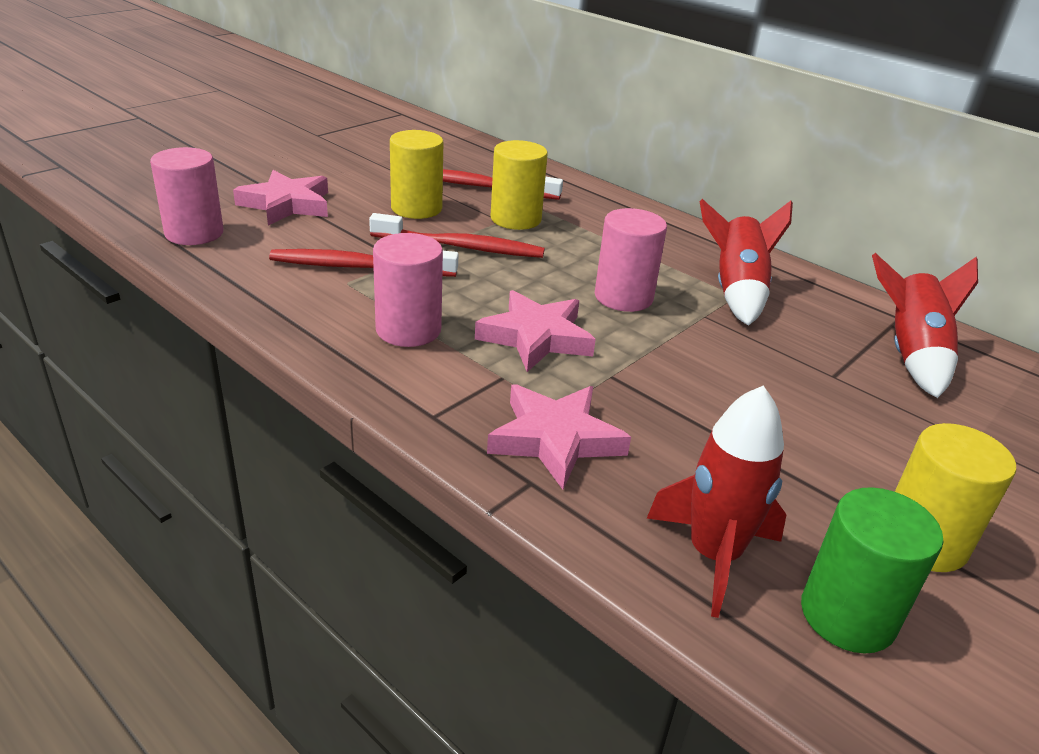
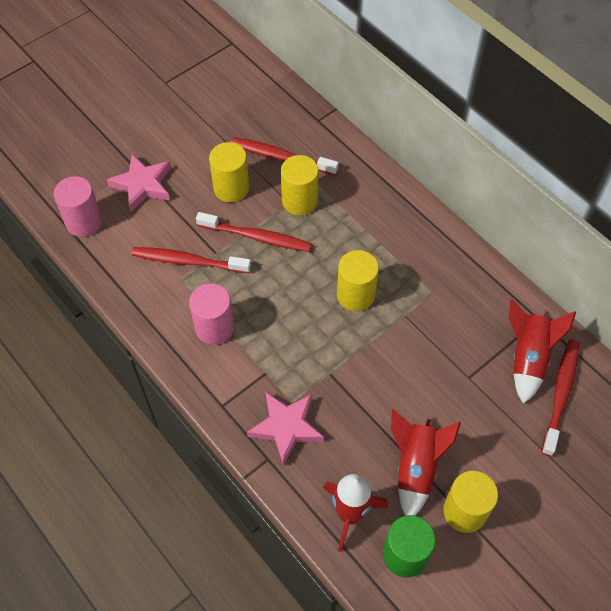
camera: 10 degrees right, 25 degrees up
(536, 337) = (291, 336): pink star -> none
(623, 297) = (355, 295): pink cylinder -> yellow cylinder
(736, 291) = (434, 289): red rocket -> red rocket (416, 468)
(984, 391) = (560, 394): none -> red toothbrush

